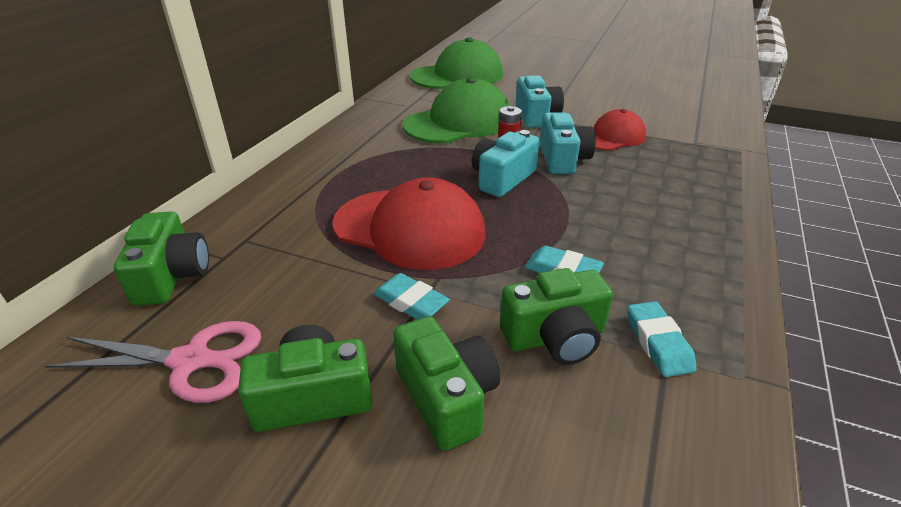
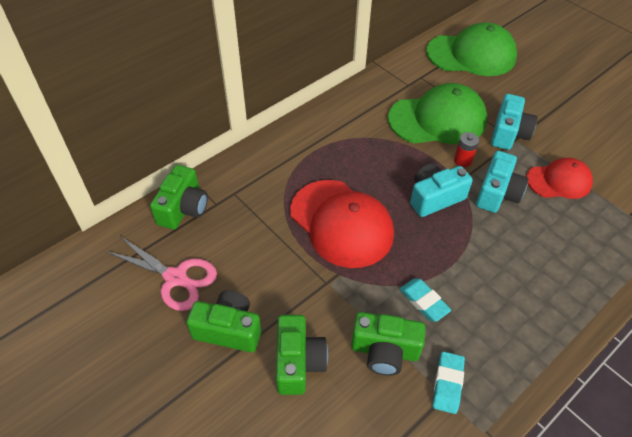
camera: 25 degrees right, 15 degrees up
(410, 302) = (311, 286): turquoise eraser -> none

